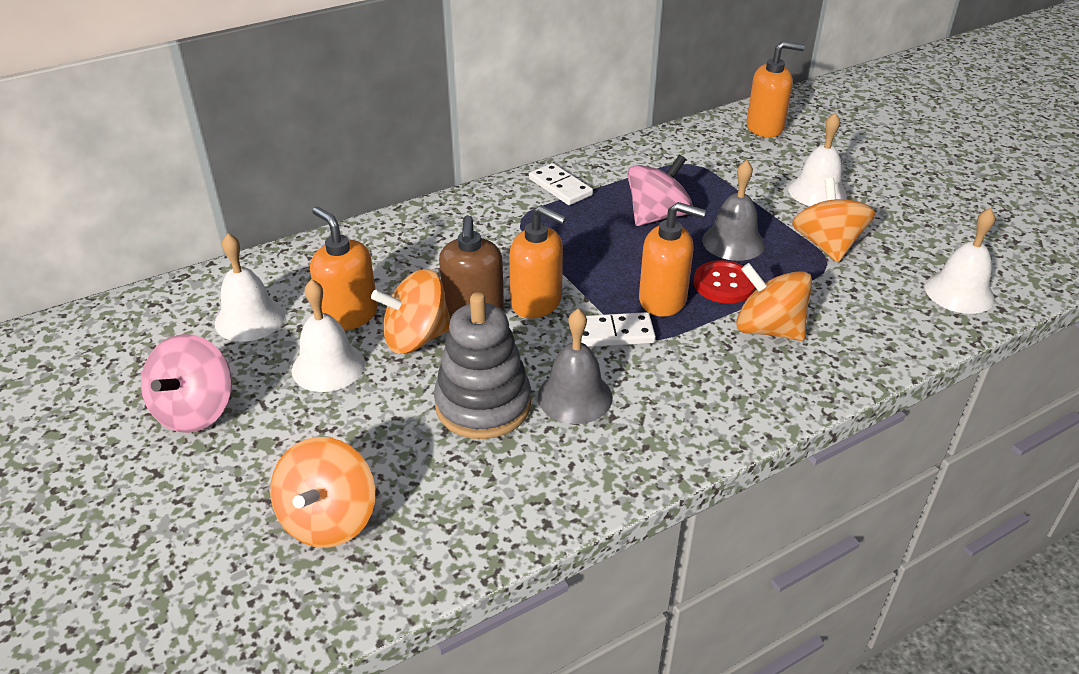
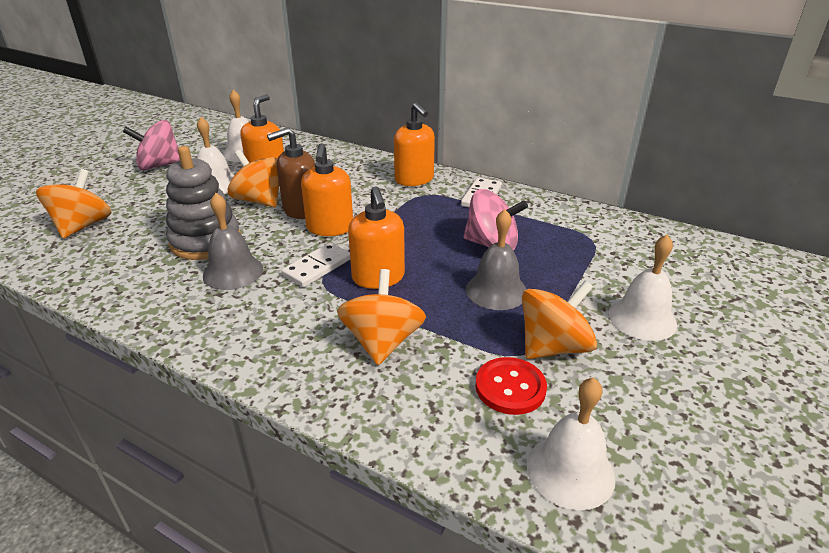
camera: 60 degrees right, 5 degrees down
(329, 519) = (83, 226): orange spinning top -> orange spinning top turned 120 degrees clockwise
(613, 333) = (317, 267): white domino -> white domino turned 75 degrees clockwise
(724, 284) = (428, 301): red button -> red button (510, 387)
(765, 127) = (713, 261): orange soap dispenser -> orange soap dispenser (414, 179)

